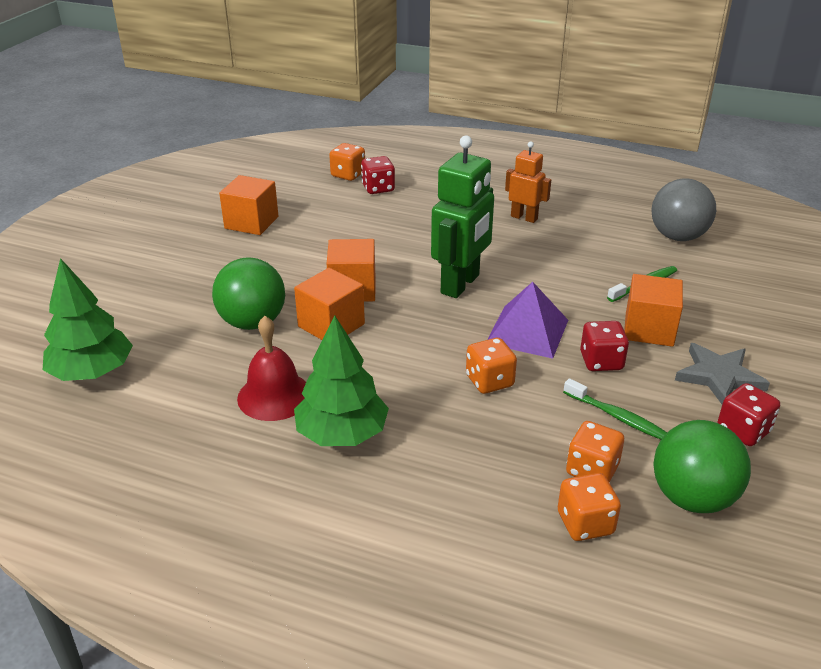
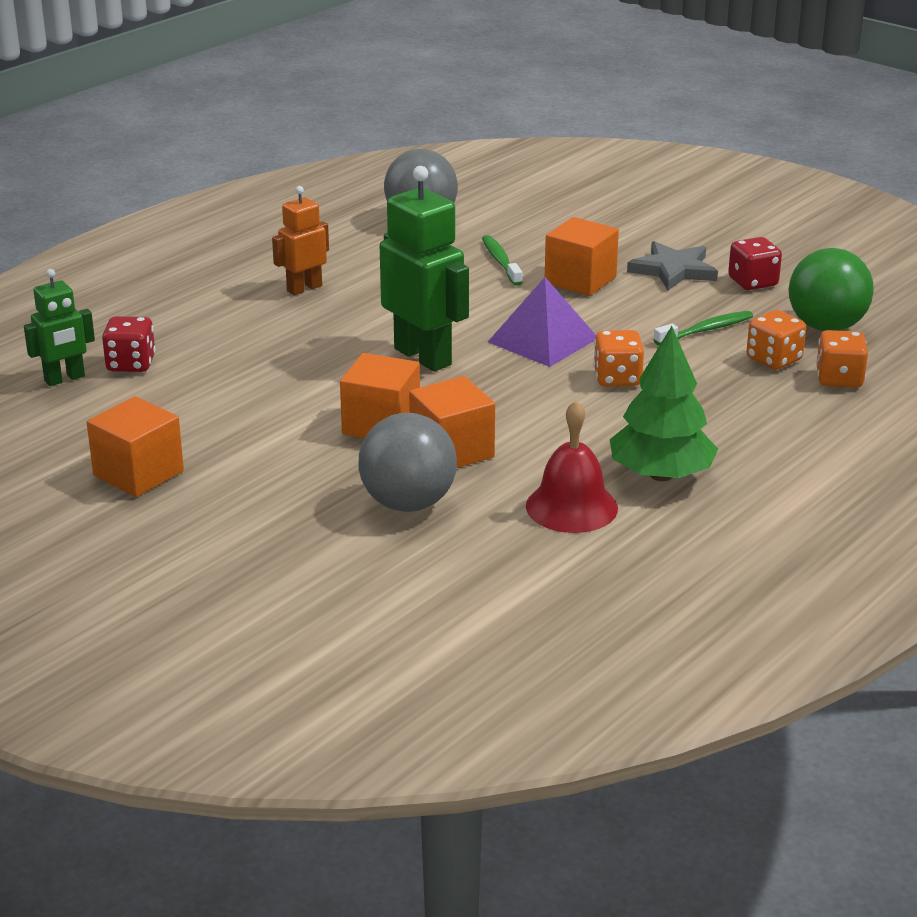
camera: 70 degrees left, 5 degrees down
(92, 372) = (444, 635): green tree -> none
(252, 322) = (408, 503): green ball -> grey ball
(348, 175) = (65, 379): orange dice -> green robot
(601, 361) = (618, 316): red dice -> none

